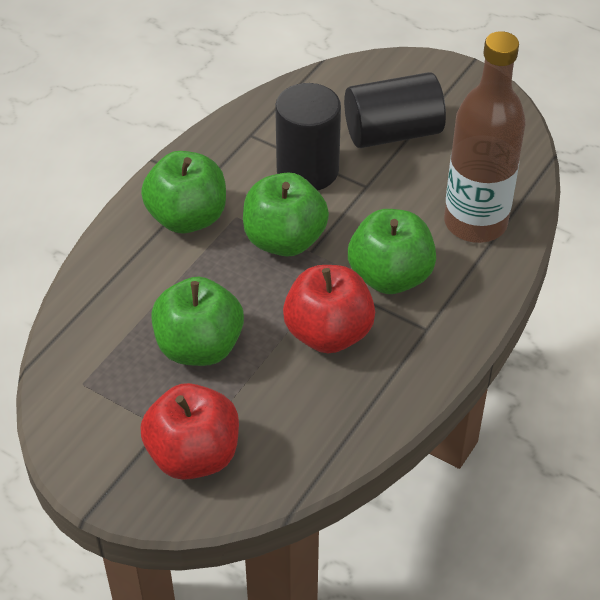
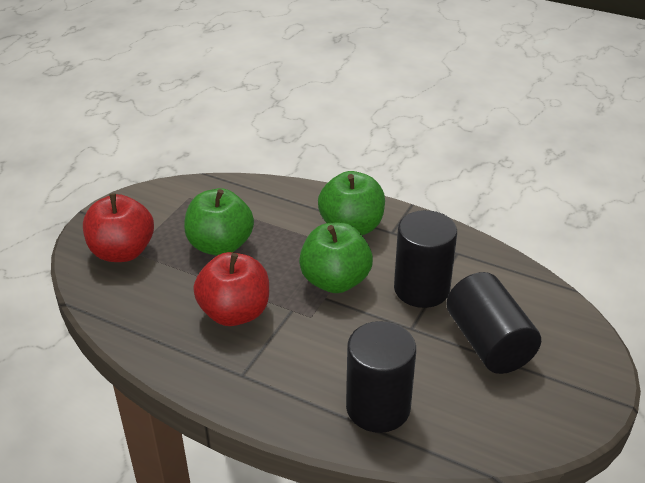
camera: 85 degrees right, 10 degrees down
(390, 276) = (301, 348): green apple -> none
(475, 223) = (378, 407): brown bottle -> black cylinder

